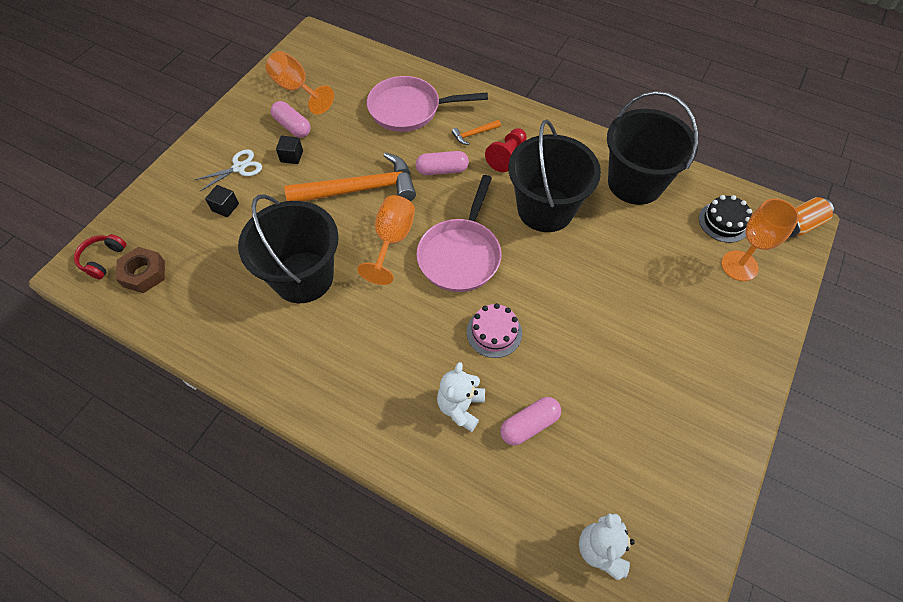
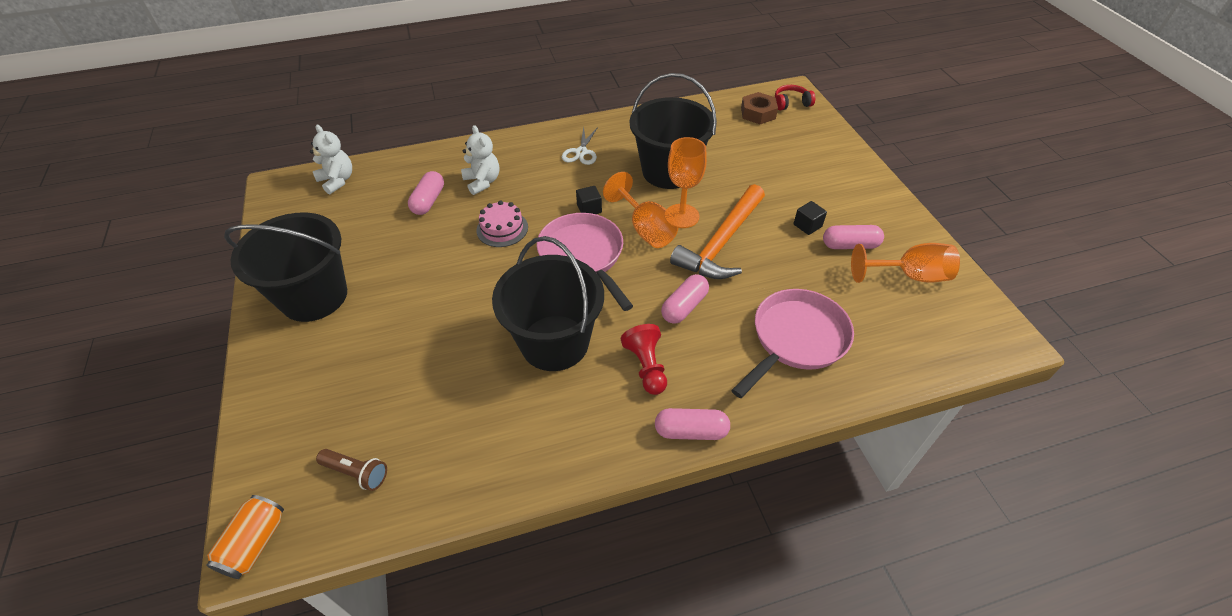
camera: 135 degrees right, 10 degrees down
(103, 259) = (791, 103): red headphones -> red headphones turned 75 degrees counterclockwise
(225, 207) = (783, 167): black cube -> black cube (589, 209)
(239, 167) = (824, 192): white scissors -> white scissors (581, 152)
(474, 134) = (705, 364): orange hammer -> none
(522, 114) = (691, 431): none -> pink capsule
(635, 183) = (489, 444): black bucket -> black bucket (314, 296)
(724, 222) = (356, 473): black cake -> brown flashlight
(739, 266) = (316, 430): orange goblet -> orange goblet (681, 216)

